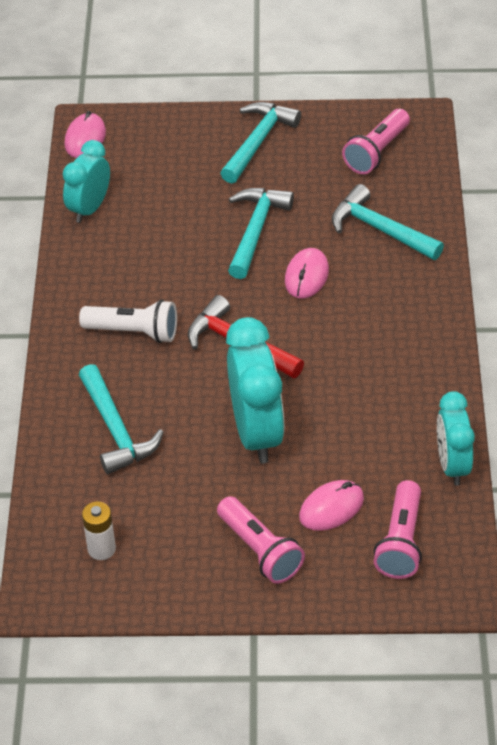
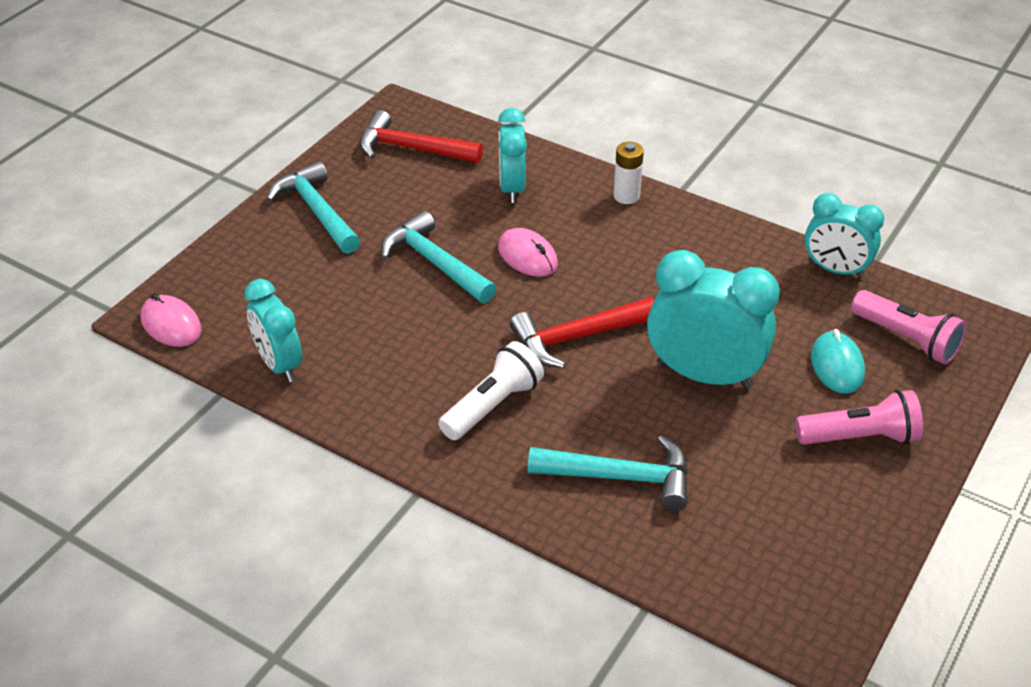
camera: 60 degrees left, 5 degrees down
(101, 549) = (782, 559): white battery -> white battery (626, 196)
(331, 508) = (837, 366): pink mouse -> turquoise mouse
(377, 152) = (412, 149): pink flashlight -> red hammer
(380, 229) = (512, 188): turquoise hammer -> turquoise clock

